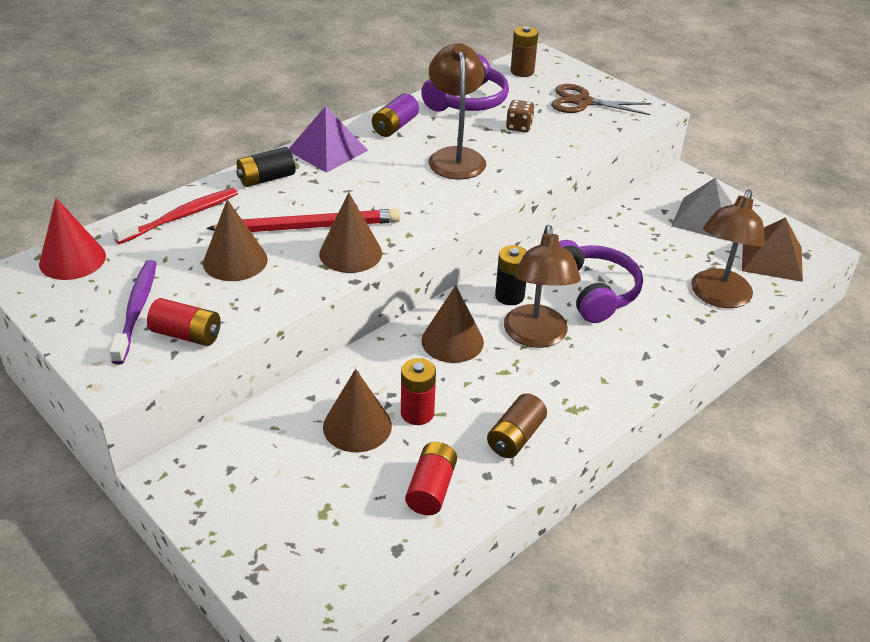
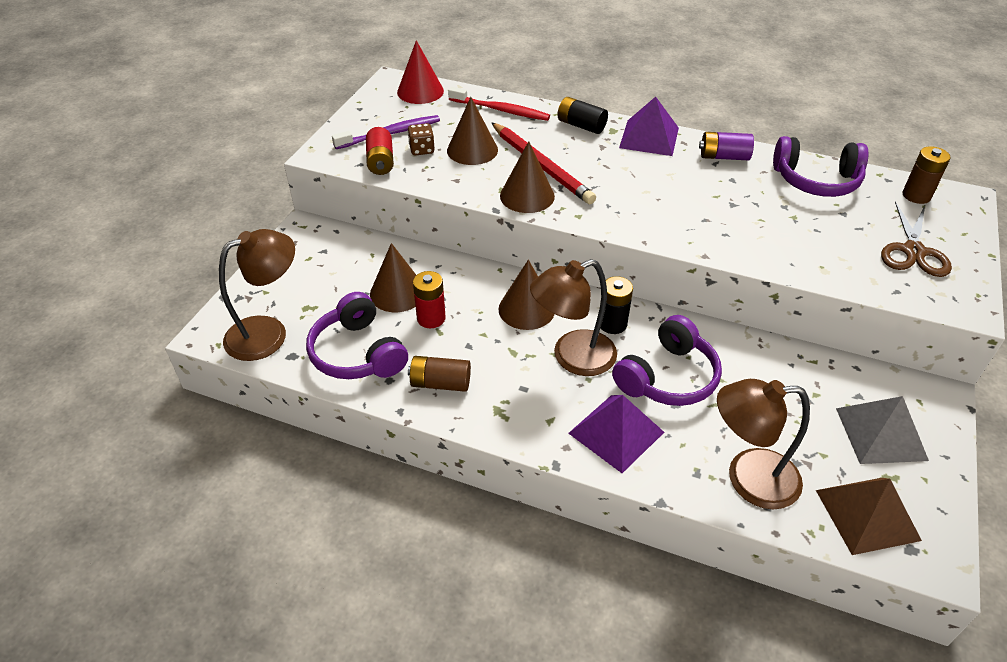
camera: 65 degrees right, 5 degrees up
(431, 488) = (357, 353): red battery -> purple headphones
(455, 157) = (716, 203): brown lamp -> brown lamp (268, 333)
(519, 127) = (811, 224): brown dice -> brown dice (422, 150)
(582, 102) = (913, 251): brown scissors -> brown scissors turned 150 degrees counterclockwise
(638, 346) = (616, 432): none -> purple pyramid

